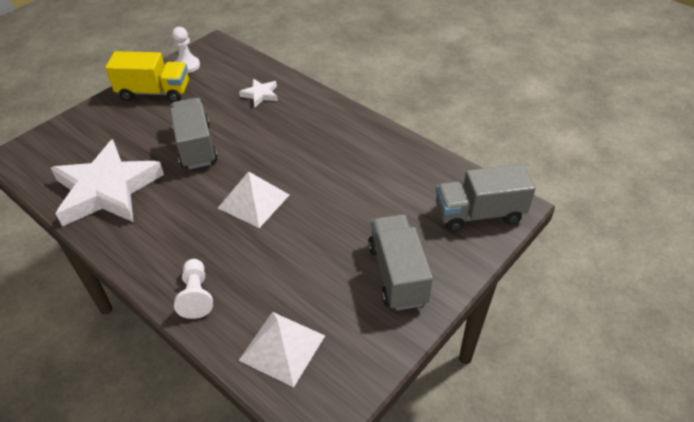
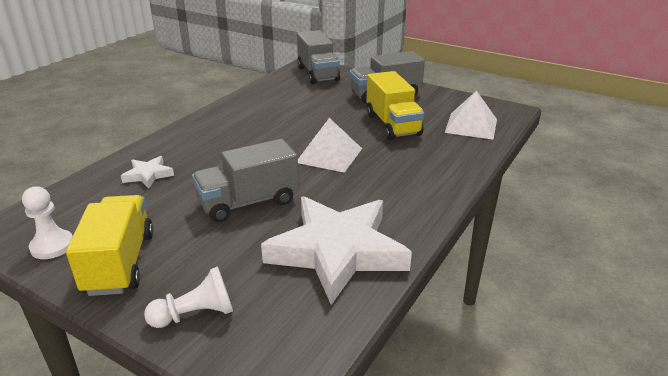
camera: 100 degrees left, 15 degrees down
(196, 295) = (450, 165): white pawn -> white pawn (195, 314)
(306, 264) = (392, 125): none -> yellow truck

